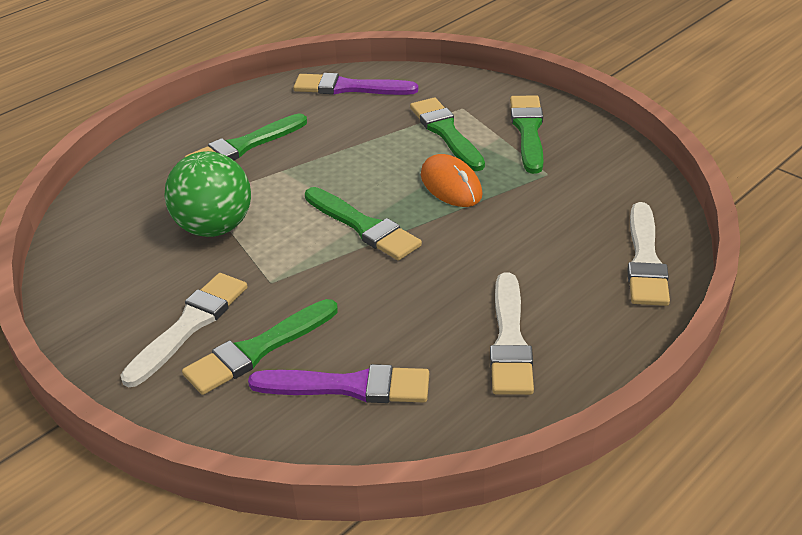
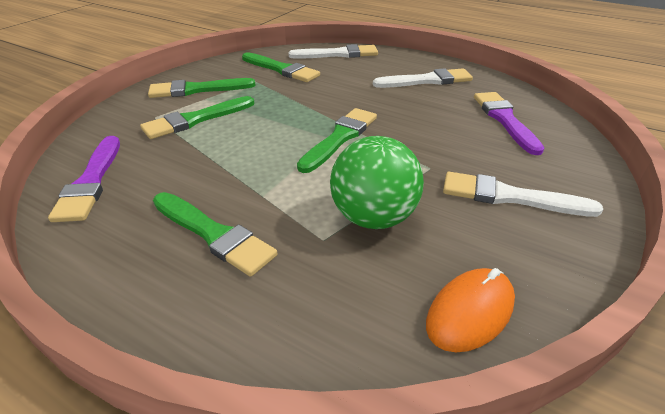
camera: 105 degrees left, 0 degrees up
(258, 349) = (505, 158): green brush -> green brush (281, 69)
(451, 185) = (275, 110): orange mouse -> orange mouse (470, 312)

